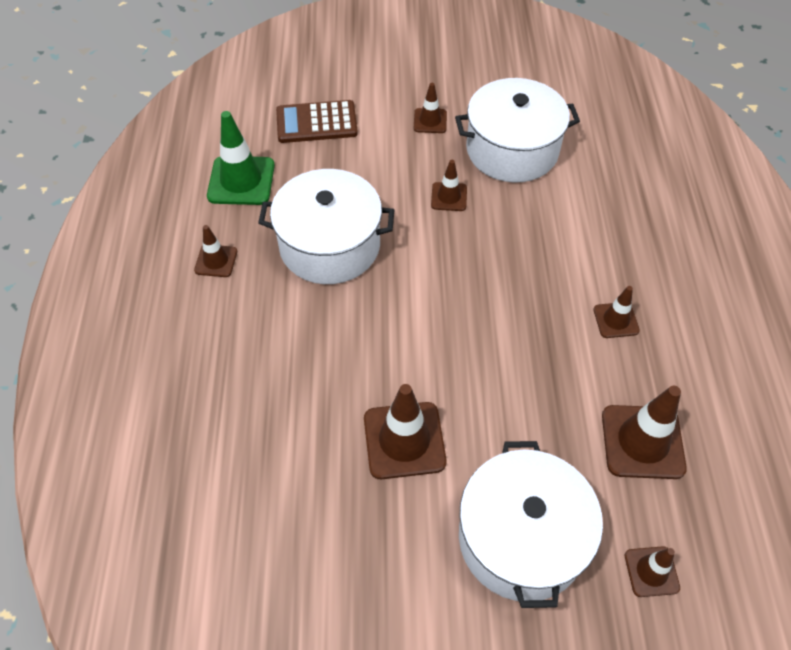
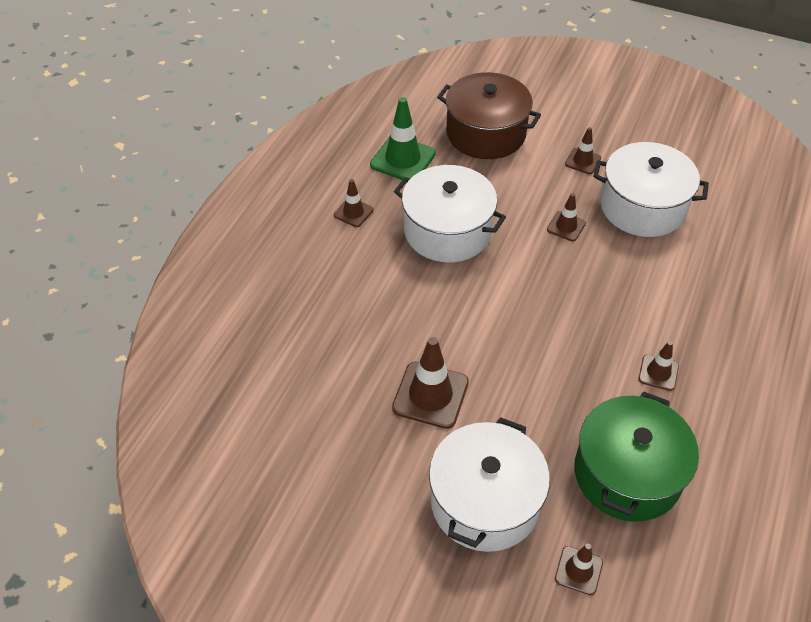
camera: 25 degrees right, 5 degrees down
(316, 123) = (486, 133): brown calculator -> brown pot
(642, 442) = (627, 473): brown traffic cone -> green pot

